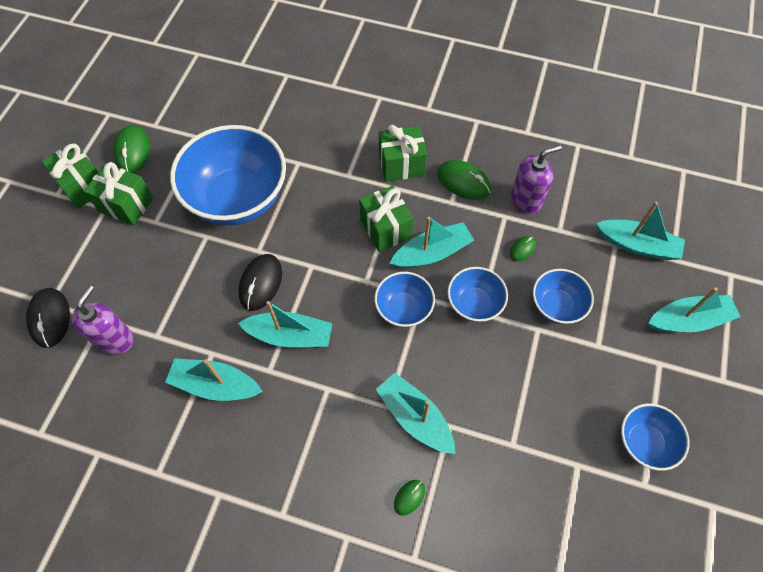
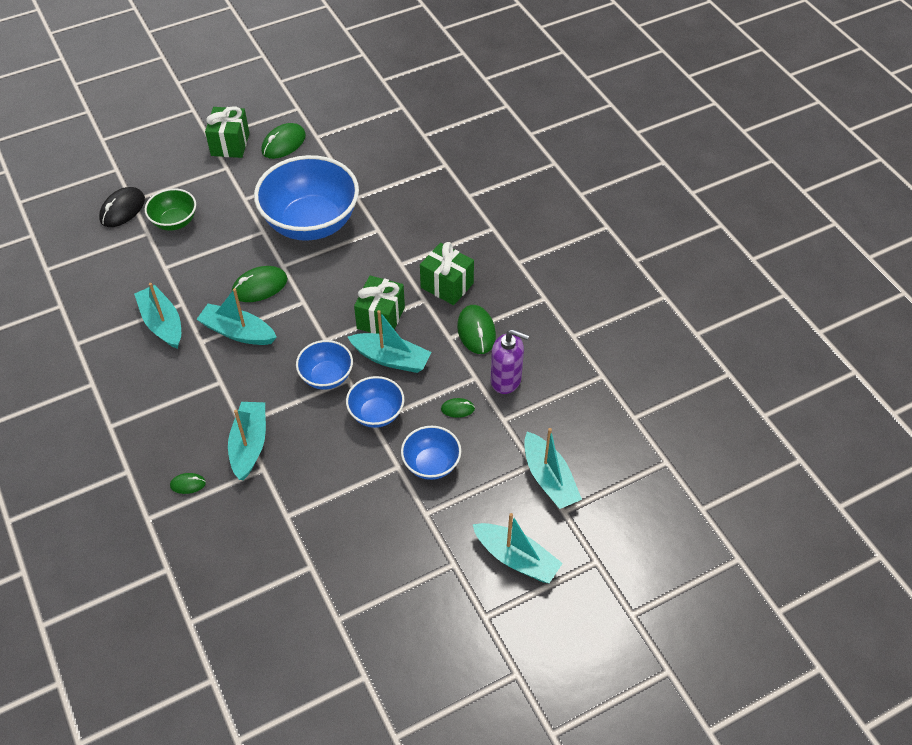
camera: 45 degrees right, 10 degrees down
(115, 290) = (175, 222): none -> green bowl
(115, 339) = (141, 250): purple soap dispenser -> none
(126, 205) = (240, 175): green gift -> none
(261, 283) = (259, 287): black mouse -> green mouse
(290, 335) = (238, 332): turquoise boat -> turquoise boat turned 150 degrees clockwise
(644, 442) = (373, 597): blue bowl -> none

